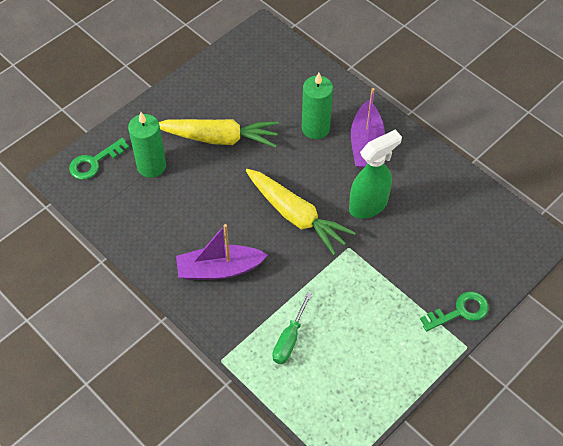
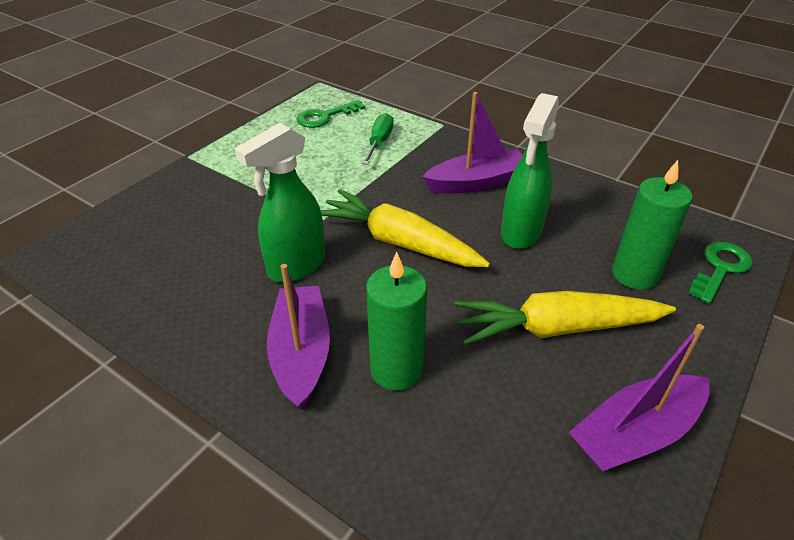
camera: 170 degrees right, 15 degrees down
(208, 211) = (521, 233): none -> green spray bottle
(209, 83) = (635, 433): none -> purple boat
(460, 311) = (188, 180): green key -> green key (325, 117)

